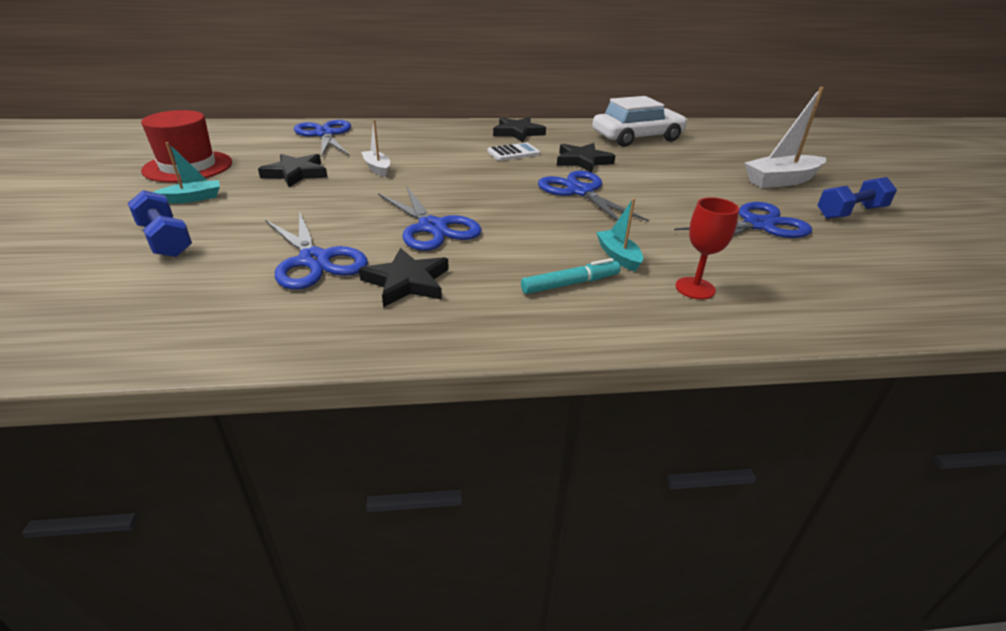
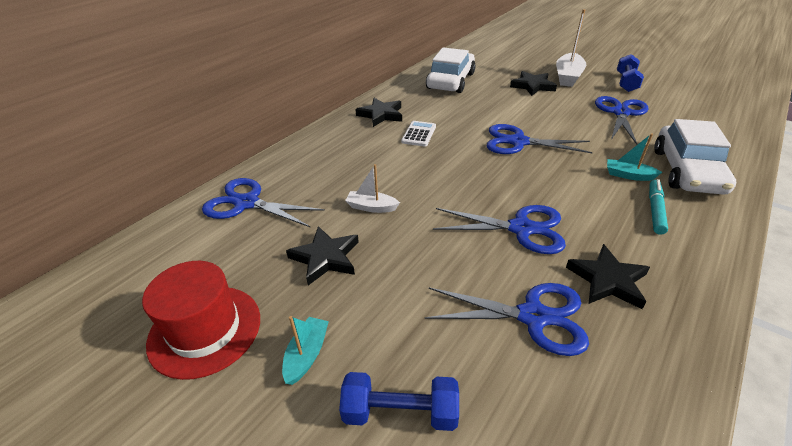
camera: 45 degrees left, 5 degrees up
(582, 161) = (467, 117): black star -> black star (532, 86)
(695, 288) = (687, 171): red goblet -> white car

